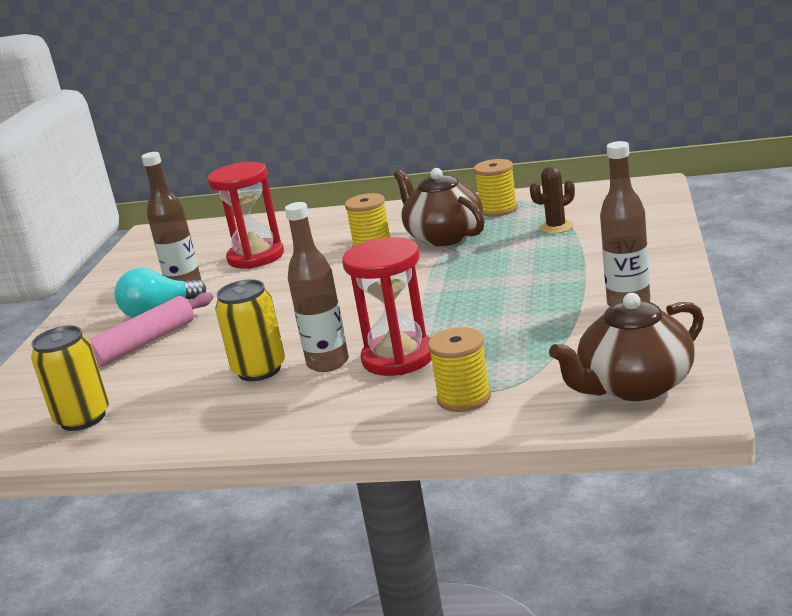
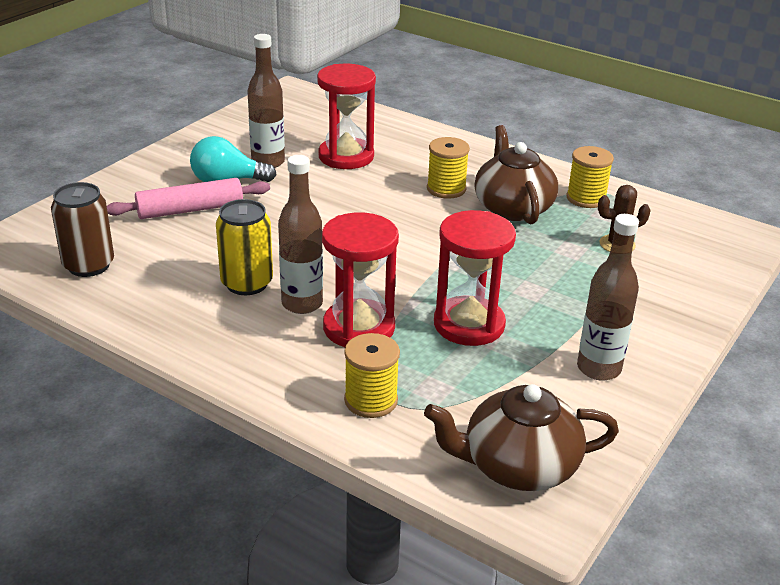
camera: 20 degrees right, 10 degrees up
(83, 418) = (89, 265): yellow can -> brown can
(492, 319) = (469, 324): none -> red hourglass

